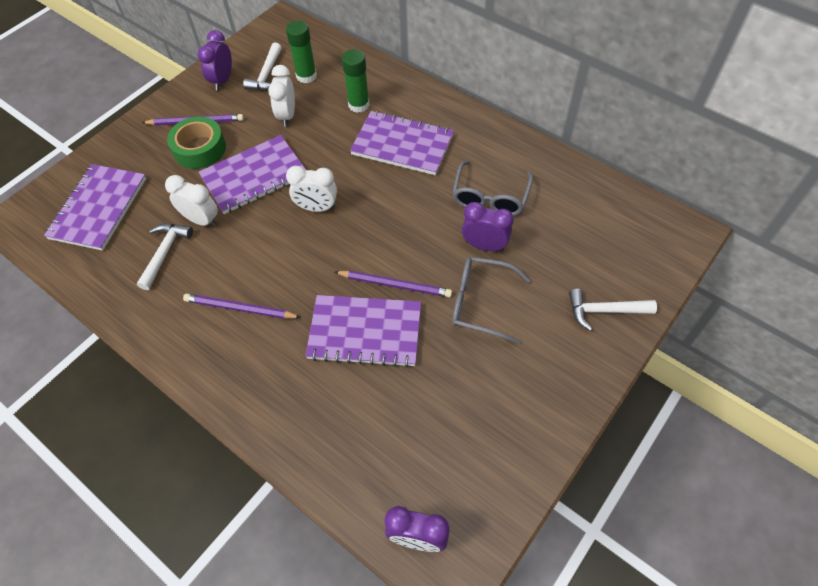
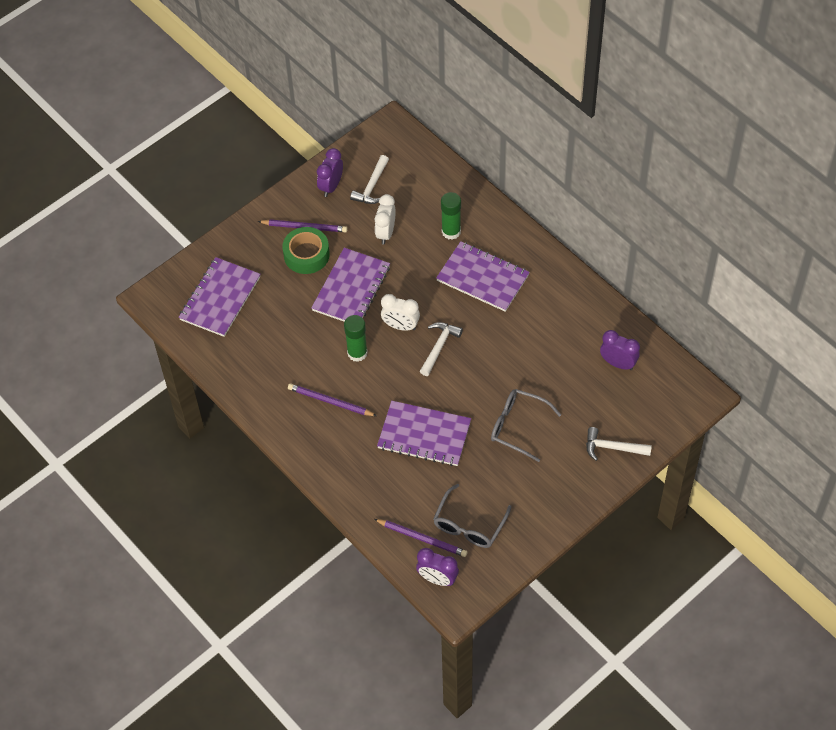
camera: 10 degrees right, 0 degrees up
(165, 253) = (274, 346): white hammer -> white hammer (439, 347)
(201, 220) = (304, 322): white clock -> none
(254, 176) = (351, 288): purple notebook -> purple notebook turned 45 degrees counterclockwise
(306, 76) = (408, 193): green glue stick -> green glue stick (357, 353)
(395, 285) = (454, 401): purple pencil -> purple pencil (422, 538)
(484, 246) = (532, 380): purple clock -> purple clock (618, 363)
(490, 197) = (547, 339): grey glasses -> grey glasses (469, 525)

